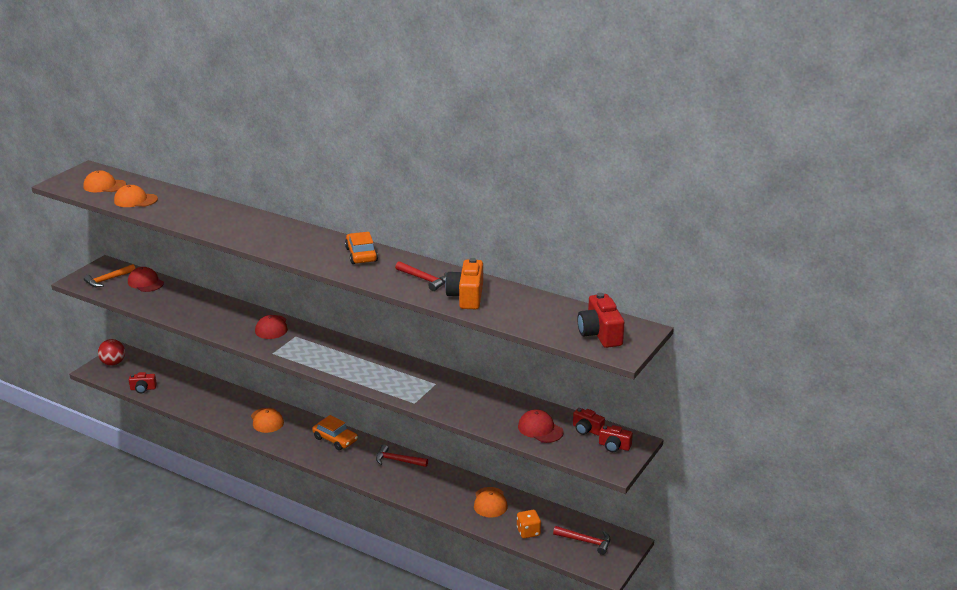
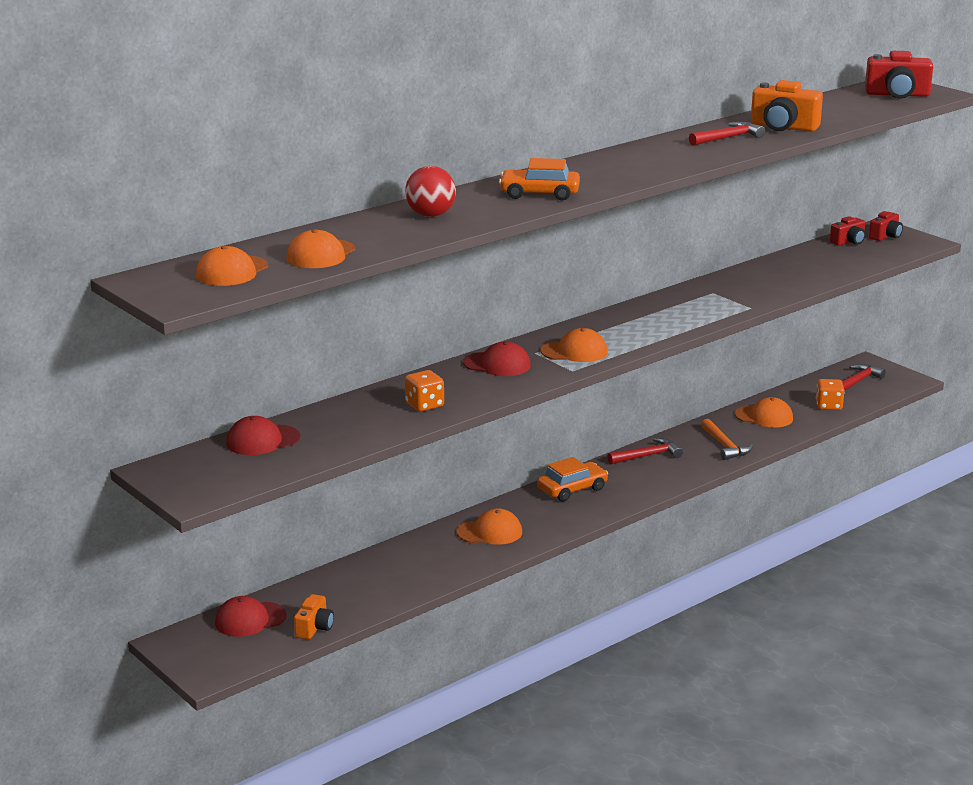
camera: 70 degrees left, 5 degrees down
(108, 280) = (219, 470): orange hammer -> orange hammer (725, 446)
(113, 363) = (201, 651): red ball -> red ball (430, 215)
(143, 389) = (314, 628): red camera -> orange camera
(204, 316) = (424, 405): none -> orange dice
(302, 349) = (574, 351): none -> orange cap
(361, 254) = (636, 156): orange car -> orange car (539, 194)
(398, 460) = (647, 456): red hammer -> red hammer turned 150 degrees counterclockwise
(540, 429) = (838, 260): red cap -> red cap (250, 619)

